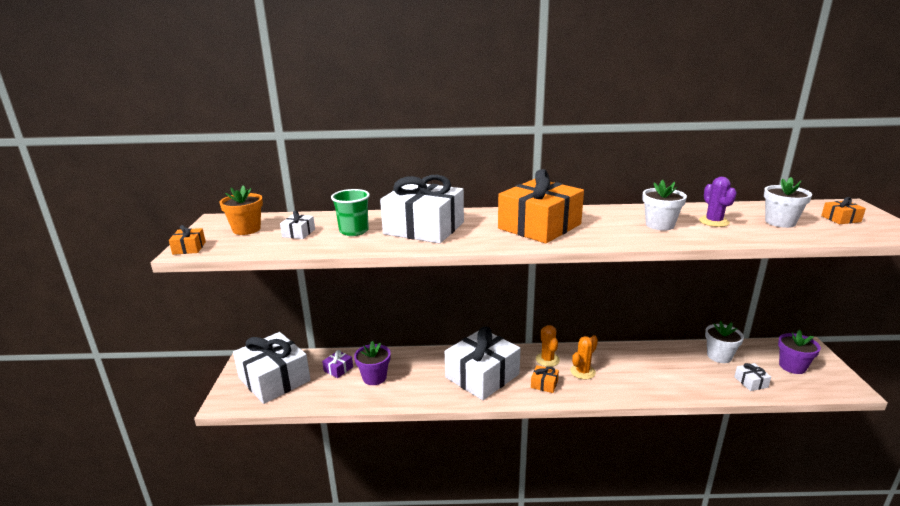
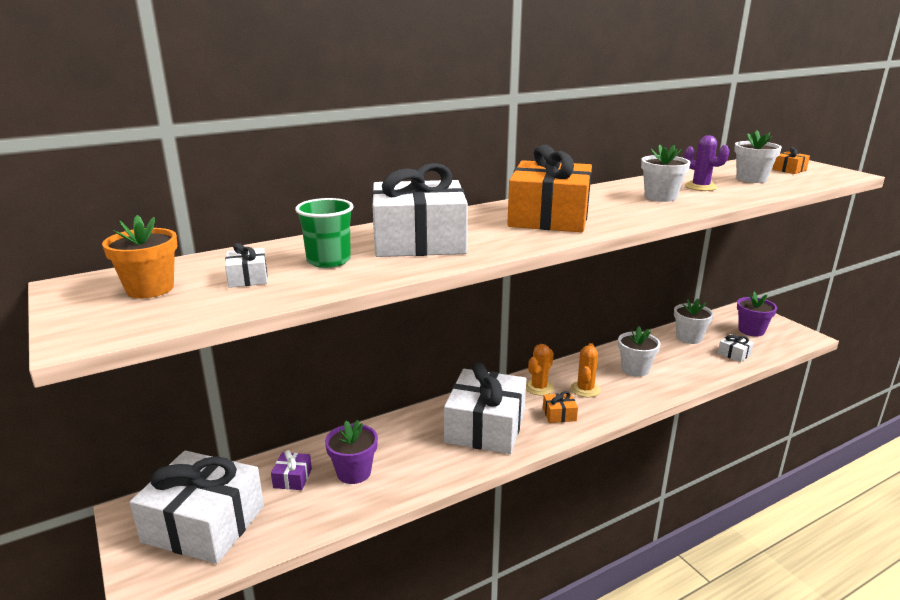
camera: 30 degrees left, 0 degrees up
(189, 248) = (81, 333): orange gift -> none
(547, 359) = (539, 387): orange cactus -> orange cactus turned 75 degrees clockwise
(641, 368) = (635, 369): none -> white flower pot

